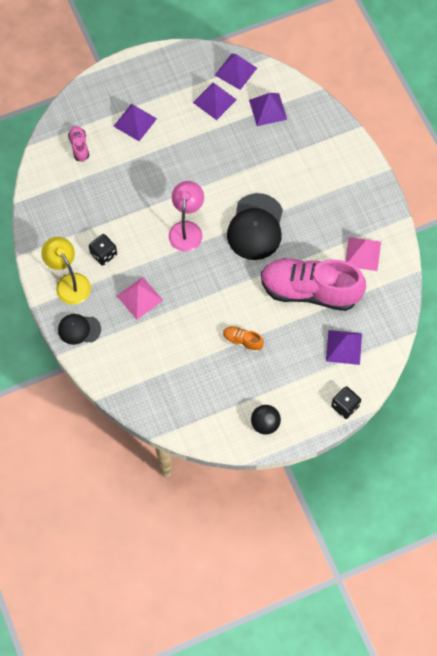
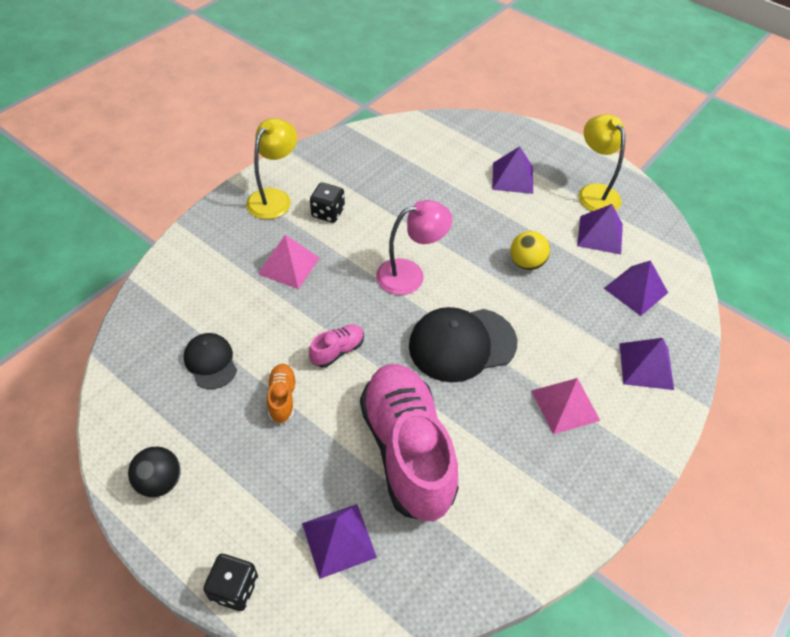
camera: 60 degrees right, 15 degrees down
(79, 146) = (447, 146): pink shoe -> pink shoe (337, 351)
(79, 329) = (218, 227): black cap -> black cap (210, 362)
(177, 81) = (594, 192): none -> yellow lamp
(214, 157) = (526, 263): none -> yellow ball
(236, 71) = (656, 239): purple pyramid -> purple pyramid (646, 366)
(363, 254) = (511, 498): pink pyramid -> pink pyramid (565, 405)

